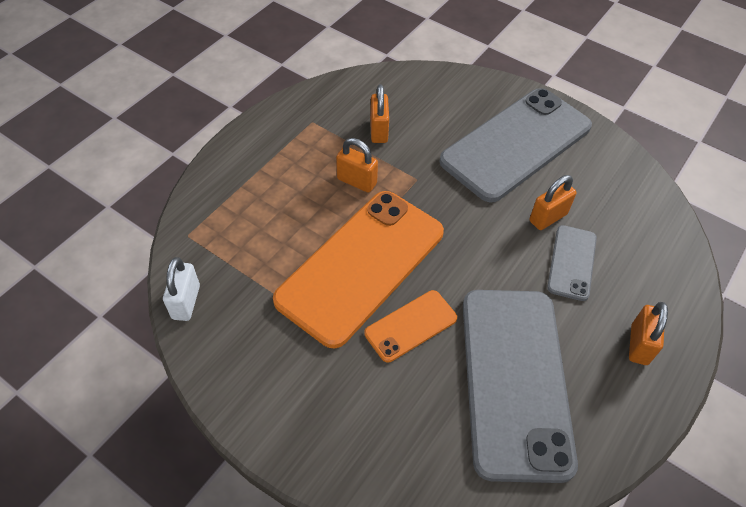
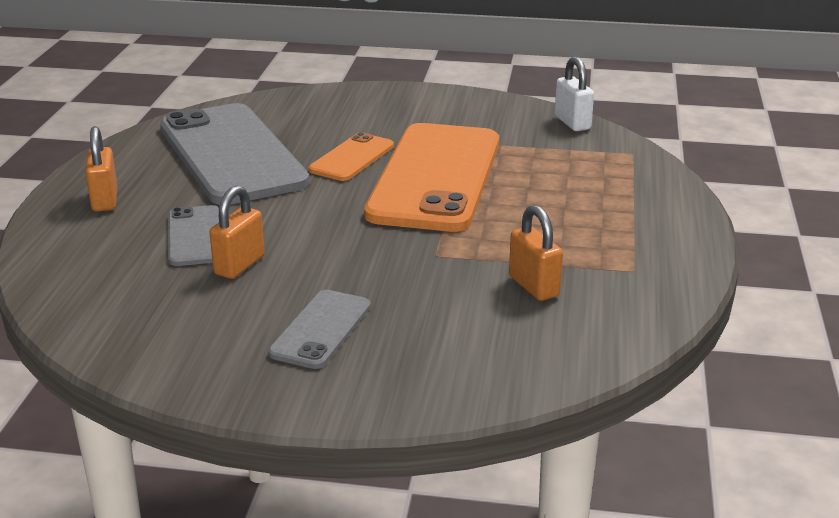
camera: 155 degrees right, 25 degrees down
(357, 181) = (508, 232): orange padlock -> none
(516, 144) = (321, 329): grey phone -> grey phone, size x0.47

